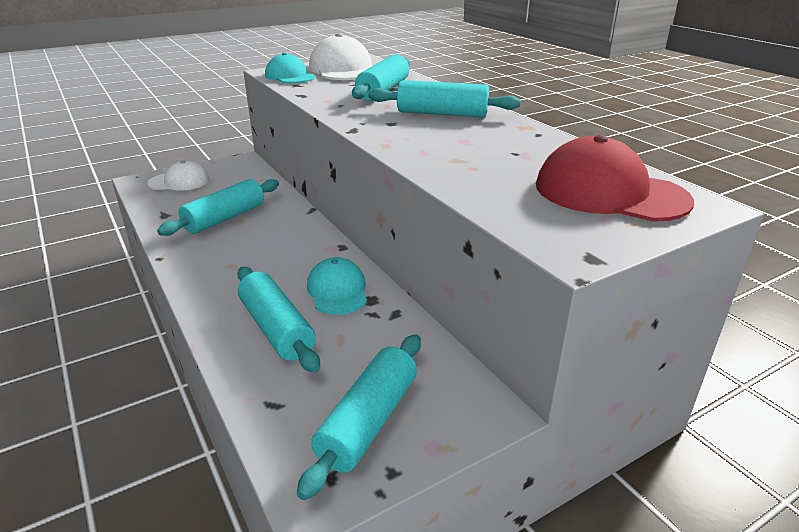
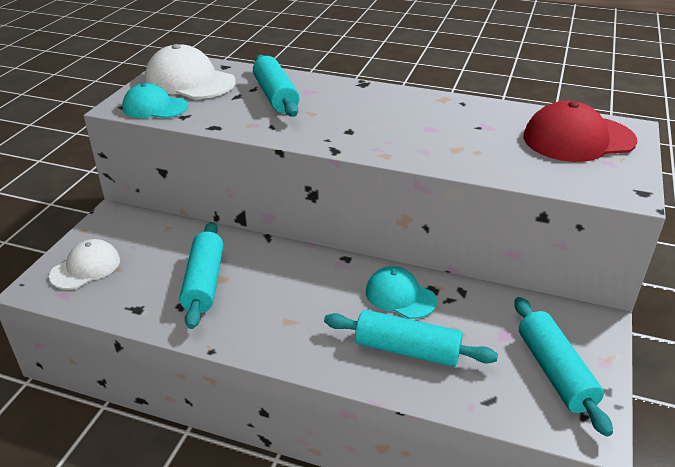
camera: 40 degrees left, 5 degrees up
(442, 114) = (368, 106): turquoise rolling pin -> none

